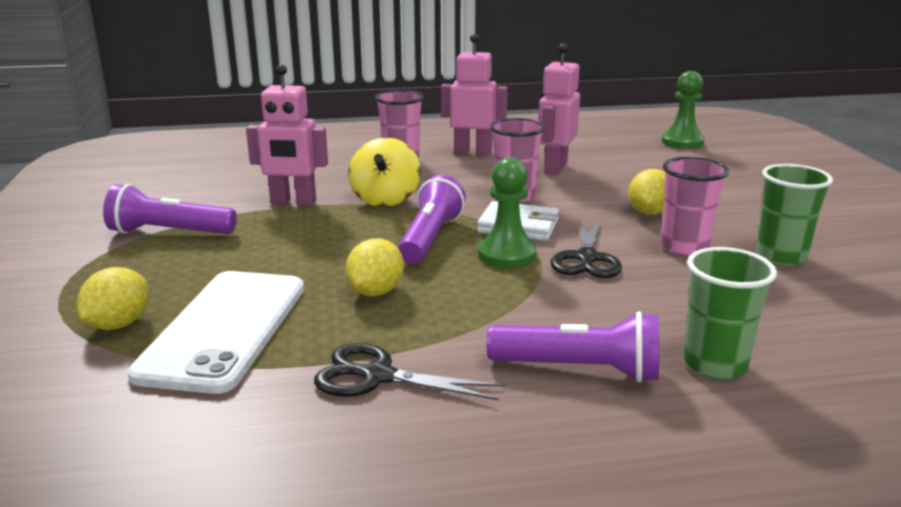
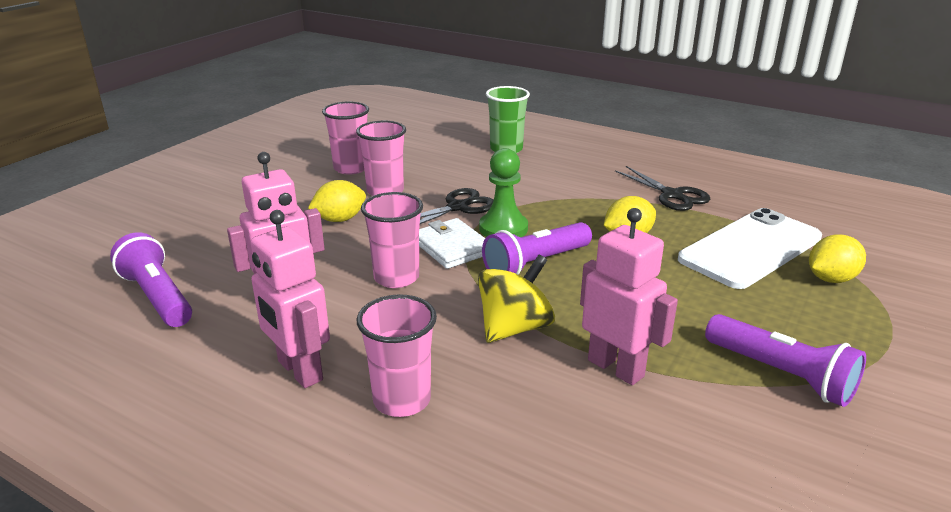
camera: 140 degrees left, 5 degrees up
(579, 369) = (569, 166): purple flashlight -> purple flashlight (157, 297)
(682, 142) = (89, 277): green pawn -> none
(781, 256) = (351, 168): green cup -> pink cup

